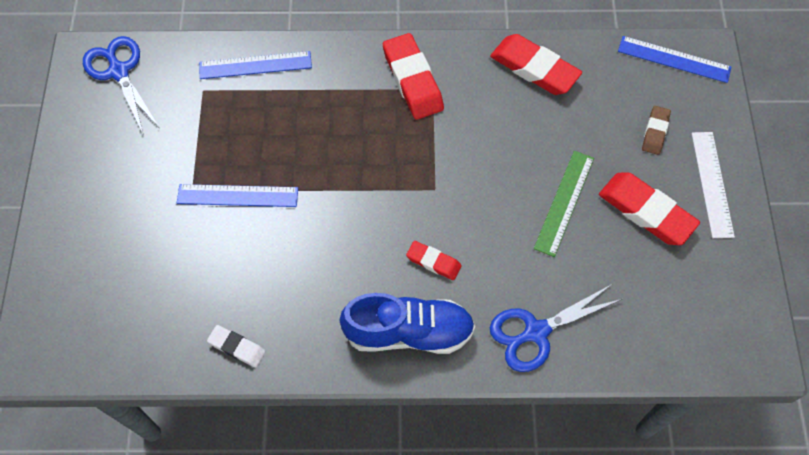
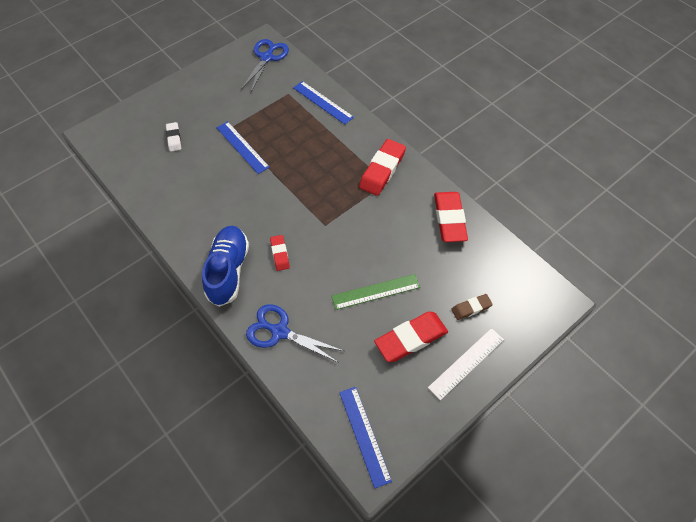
camera: 50 degrees right, 5 degrees down
(237, 347) = (159, 204): white eraser -> white eraser (174, 138)
(408, 332) = (228, 271): blue shoe -> blue shoe turned 135 degrees counterclockwise
(646, 211) = (411, 338): red eraser -> red eraser turned 60 degrees clockwise
(674, 59) = (534, 285): blue ruler -> blue ruler (364, 435)

